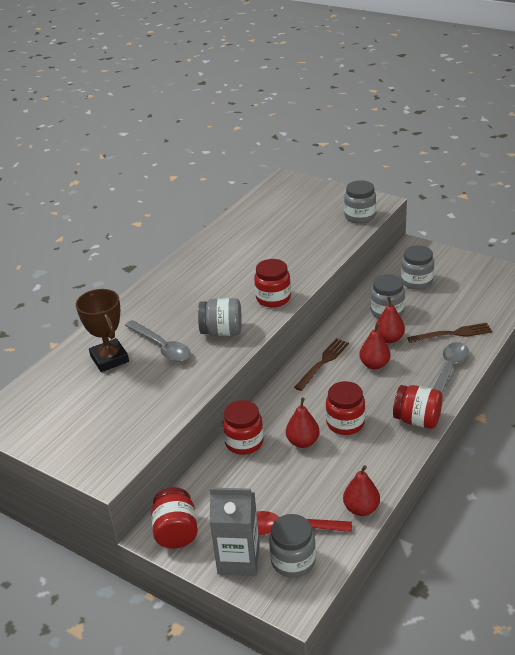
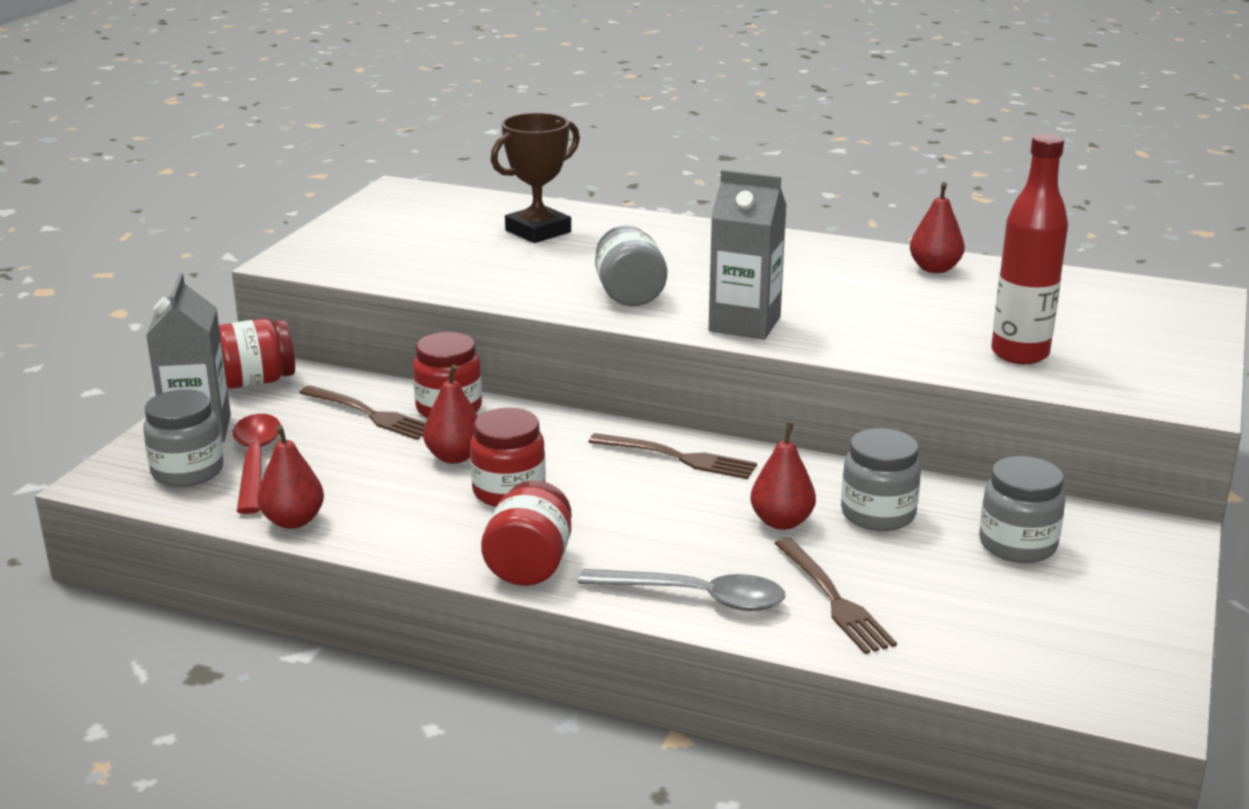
camera: 75 degrees right, 10 degrees down
(161, 347) = (576, 259): grey spoon -> none
(241, 476) = (370, 414): none -> brown fork
(273, 298) = (744, 324): red jar -> grey carton
(328, 230) = (1019, 354): none -> red bottle
(360, 216) = (1103, 381): grey jar -> none
(374, 365) = (689, 510): red pear -> red pear (934, 269)

